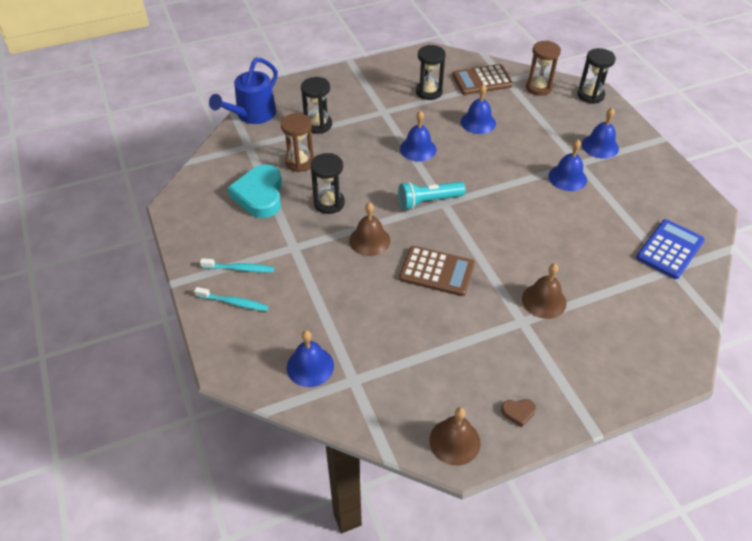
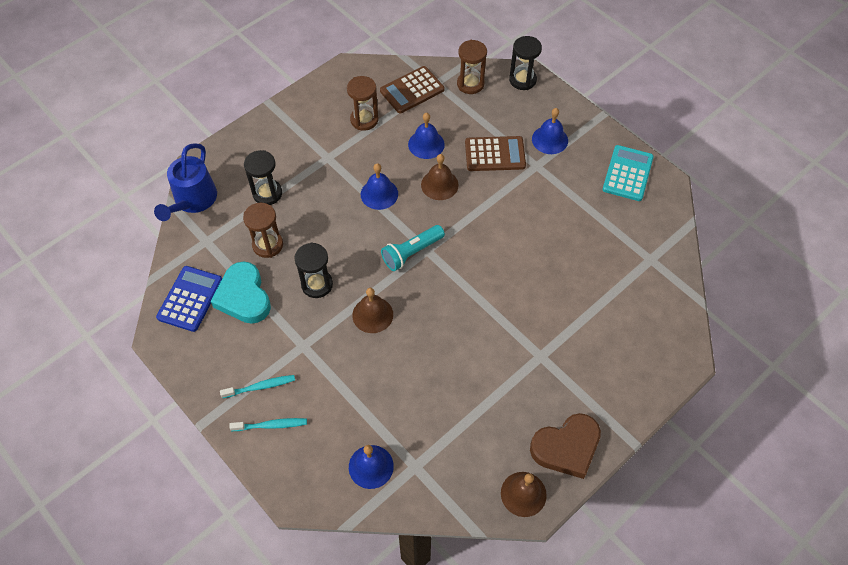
camera: 20 degrees left, 10 degrees up
(429, 92) = (364, 120): black hourglass -> brown hourglass
(437, 271) = (447, 329): brown calculator -> brown calculator (495, 154)
(518, 412) = (566, 447): brown heart -> brown heart, size x2.38
(544, 301) = (552, 328): brown bell -> brown bell (439, 184)
(567, 177) = (531, 186): blue bell -> none
(669, 249) = (643, 238): blue calculator -> blue calculator (190, 299)
(671, 191) = (627, 173): none -> turquoise calculator

